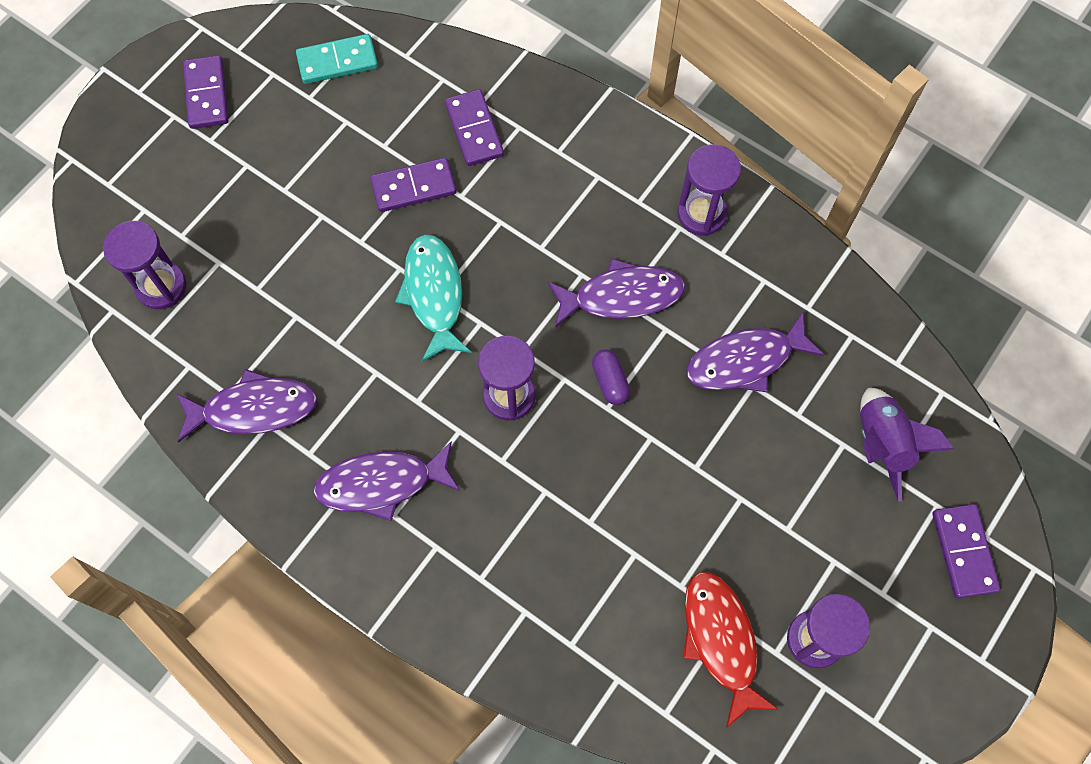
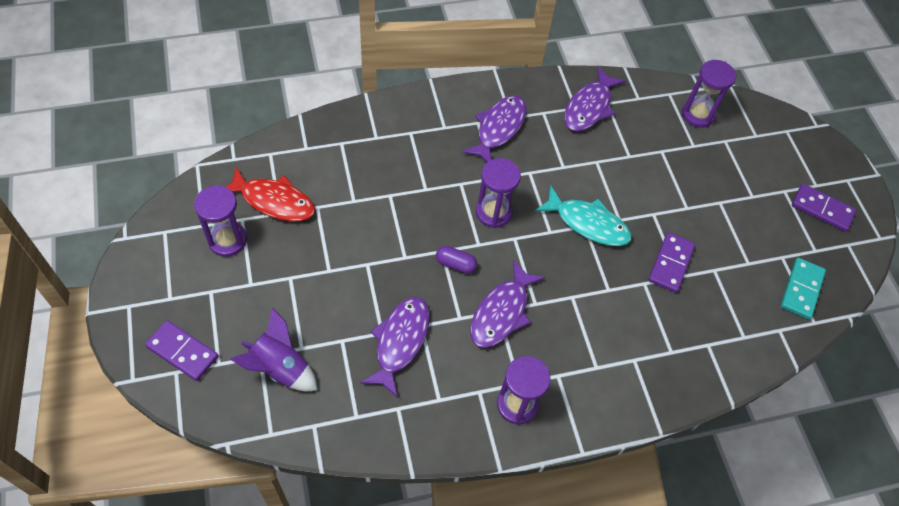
camera: 125 degrees right, 10 degrees down
(474, 130) = (689, 325): purple domino -> none

